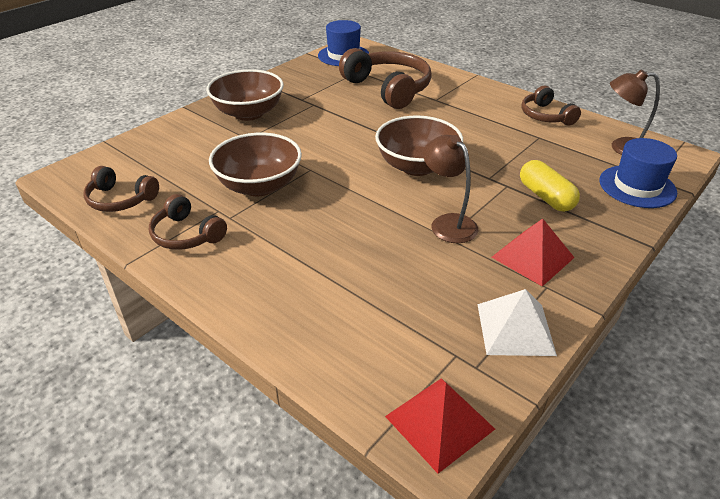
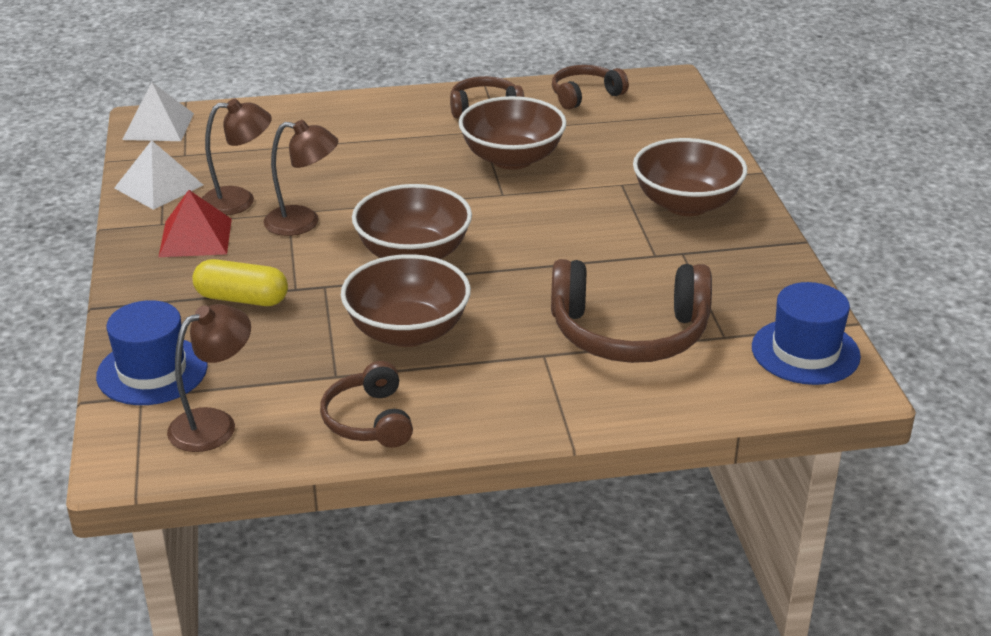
camera: 130 degrees right, 5 degrees down
(440, 422) = (158, 126): red pyramid -> white pyramid
(468, 269) = (239, 201): none -> brown lamp
(479, 135) = (407, 331): none -> brown bowl
(545, 116) = (369, 420): brown headphones -> brown headphones turned 120 degrees counterclockwise

